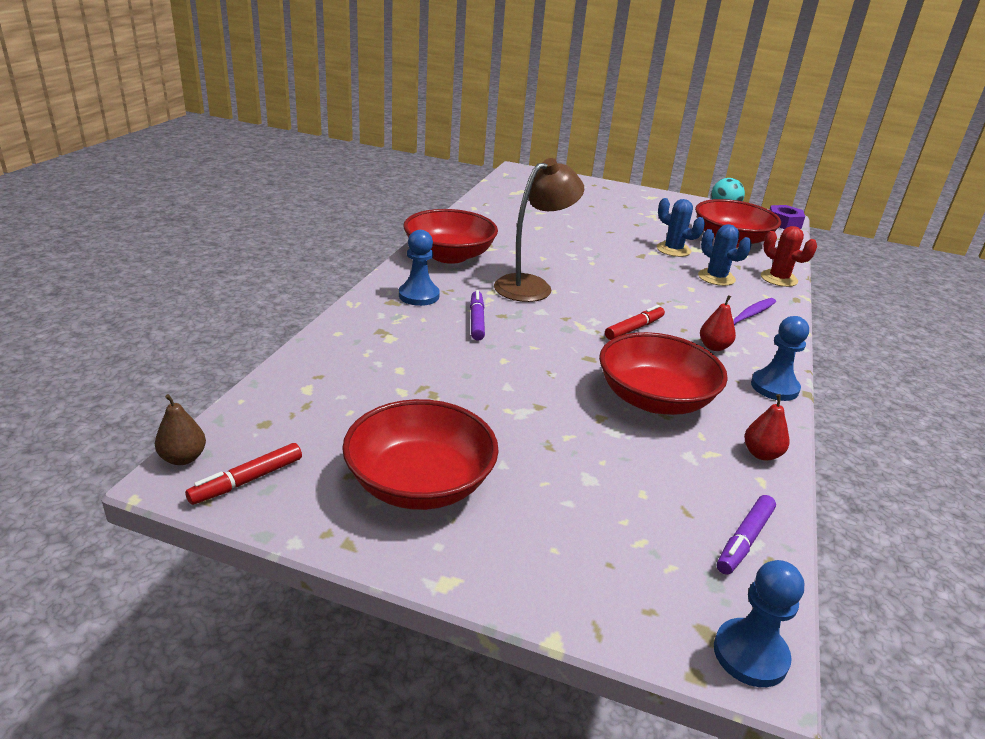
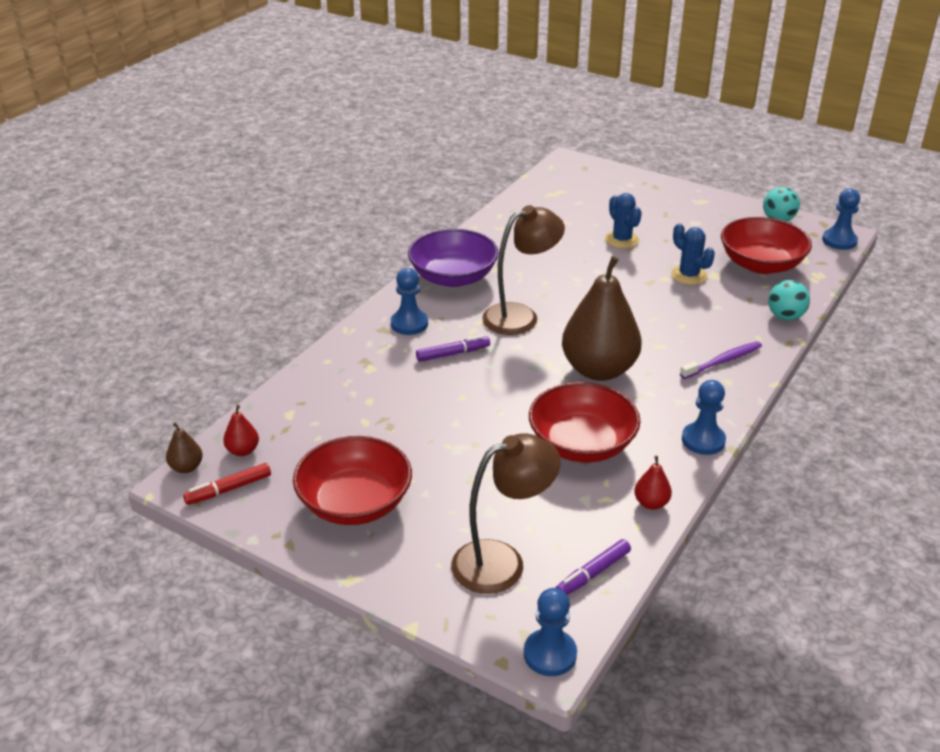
camera: 15 degrees right, 5 degrees up
(449, 255) = (453, 277): red bowl -> purple bowl
(476, 321) = (453, 354): purple marker -> purple marker turned 60 degrees clockwise
(631, 537) = (502, 562): none -> brown lamp
(634, 329) = (599, 370): red marker -> brown pear
(714, 347) = (667, 394): red pear -> red pear (243, 451)
(716, 277) = (716, 313): blue cactus -> blue cactus (622, 240)
(778, 279) = (785, 316): red cactus -> turquoise ball
(784, 223) = (839, 241): purple nut -> blue pawn

